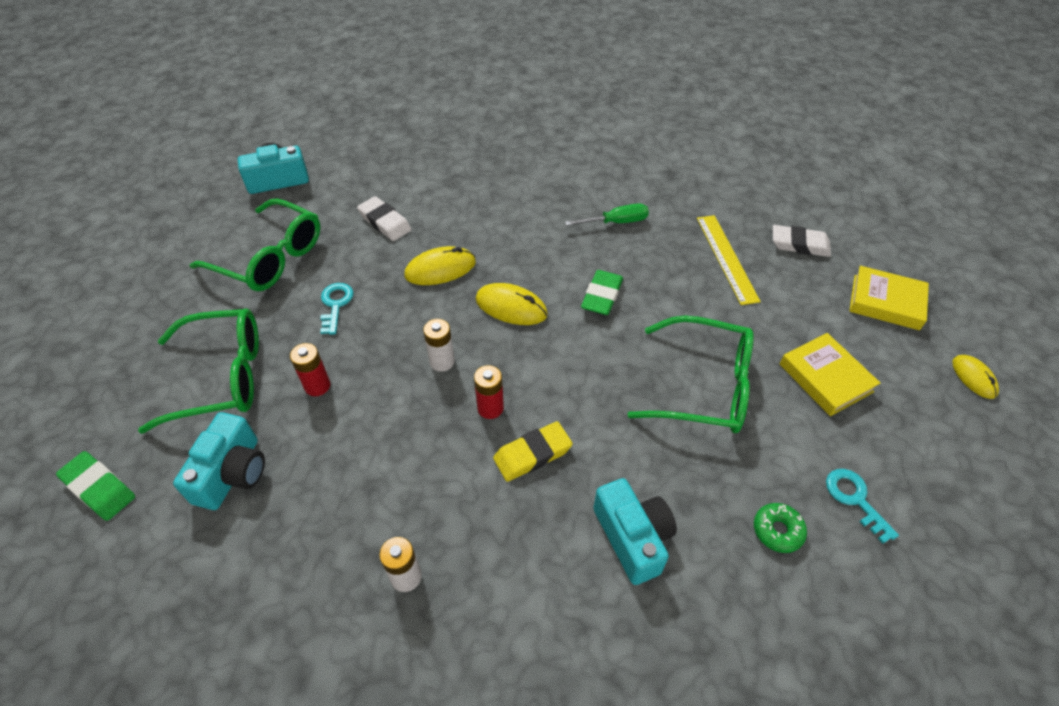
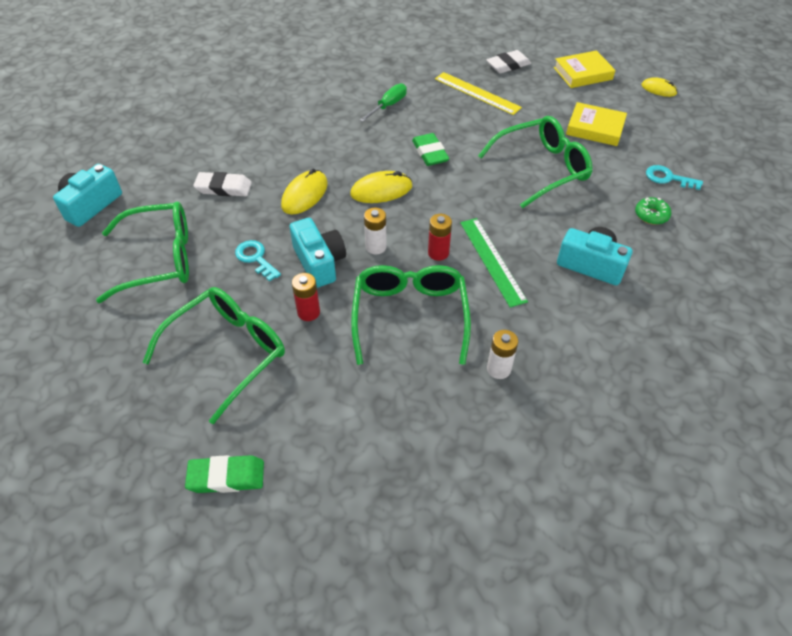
camera: 40 degrees left, 0 degrees up
(232, 473) = (316, 398): turquoise camera -> turquoise camera (319, 262)
(392, 454) = (410, 316): none -> green glasses
(532, 454) = (492, 260): yellow eraser -> green ruler

